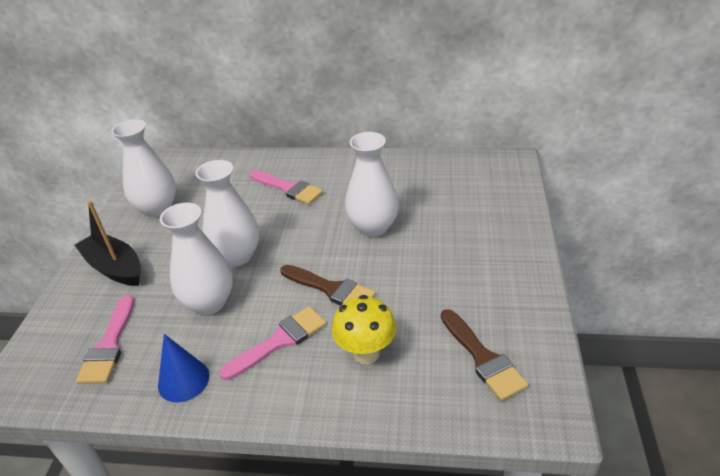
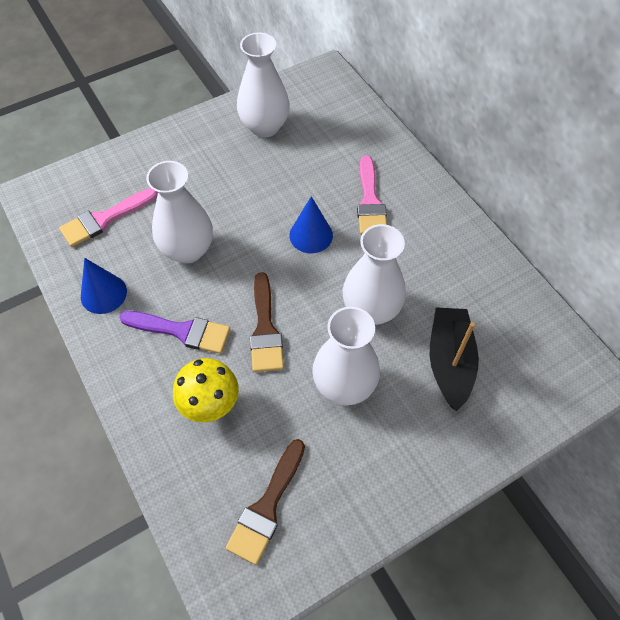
camera: 50 degrees right, 20 degrees up
(115, 268) = (179, 156): black boat -> black boat (449, 362)
(237, 256) = (253, 229): white vase -> white vase (344, 385)
(280, 228) = (311, 235): none -> blue cone
(280, 341) = (182, 331): pink brush -> purple brush

